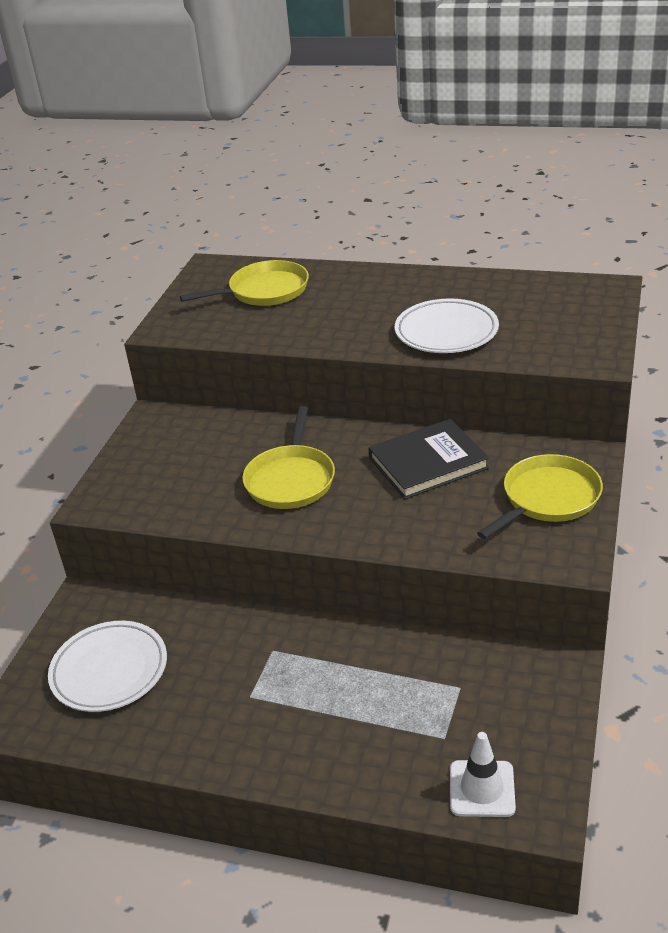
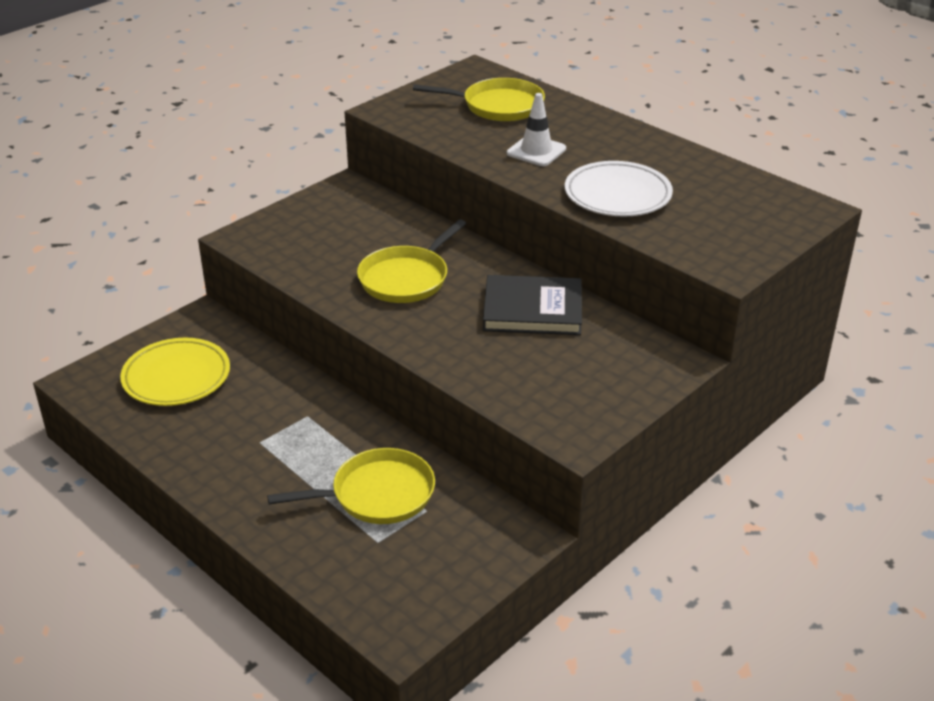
camera: 25 degrees right, 0 degrees up
(109, 671) = (176, 377): white plate -> yellow plate
(482, 789) = (371, 592): white traffic cone -> white traffic cone (536, 151)
(548, 498) = (607, 380): yellow pan -> yellow pan (378, 494)

